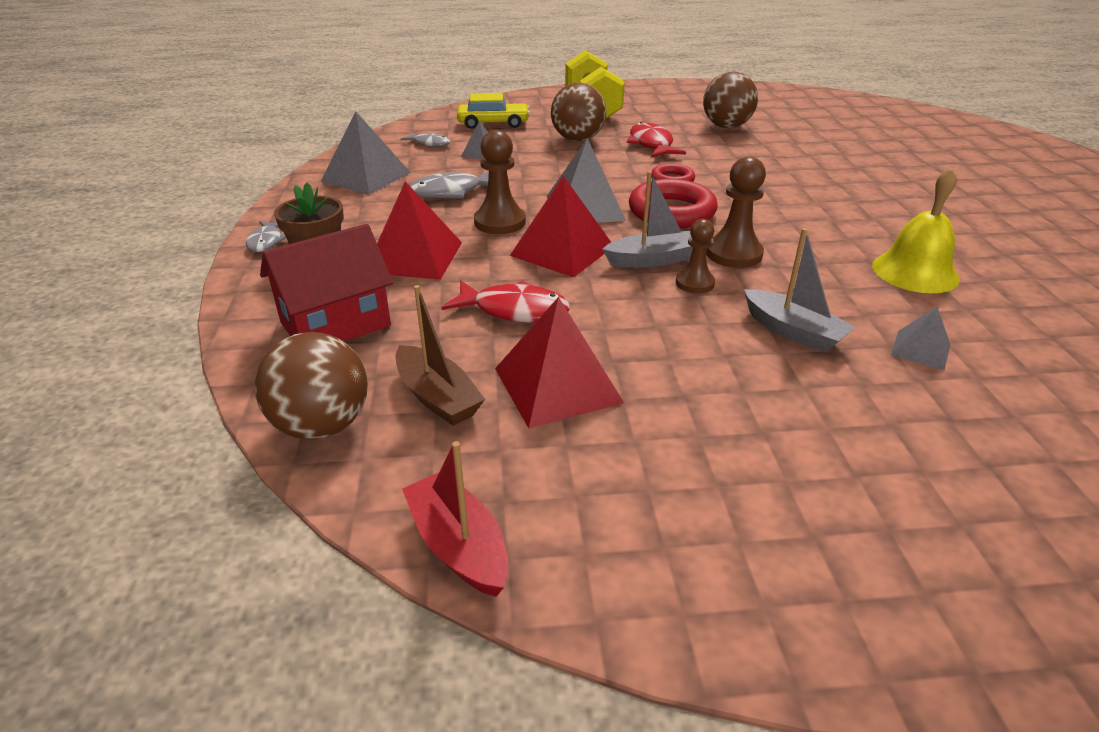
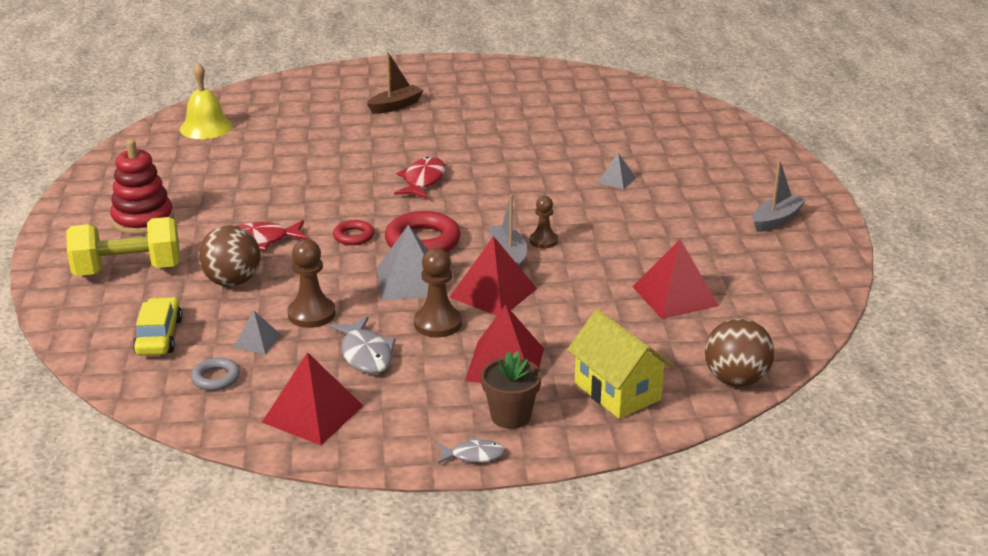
camera: 90 degrees left, 5 degrees down
(335, 324) = (617, 391): red house -> yellow house
(366, 176) = (312, 413): grey pyramid -> red pyramid
(430, 143) = (216, 378): grey fish -> grey ring
(437, 397) = (697, 339): brown boat -> brown boat (395, 106)
(459, 545) = (814, 324): red boat -> none
(514, 310) = (588, 313): red fish -> red fish (423, 181)
(675, 106) = (143, 220): none -> red stacking toy
(726, 126) = (220, 198): brown ball -> none
(734, 254) = (499, 222): brown pawn -> brown pawn (311, 314)
(793, 331) = (602, 214): grey boat -> grey boat (776, 220)
(915, 272) = (523, 164): yellow bell -> yellow bell (206, 127)

